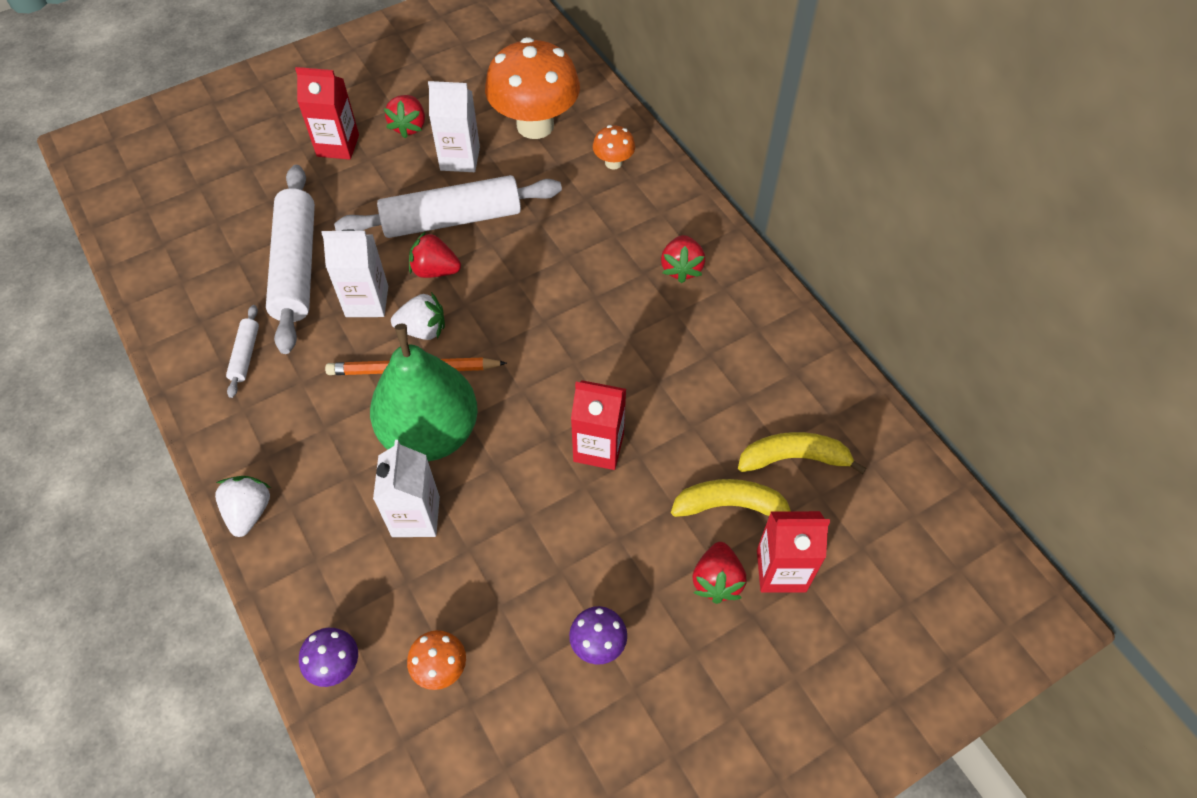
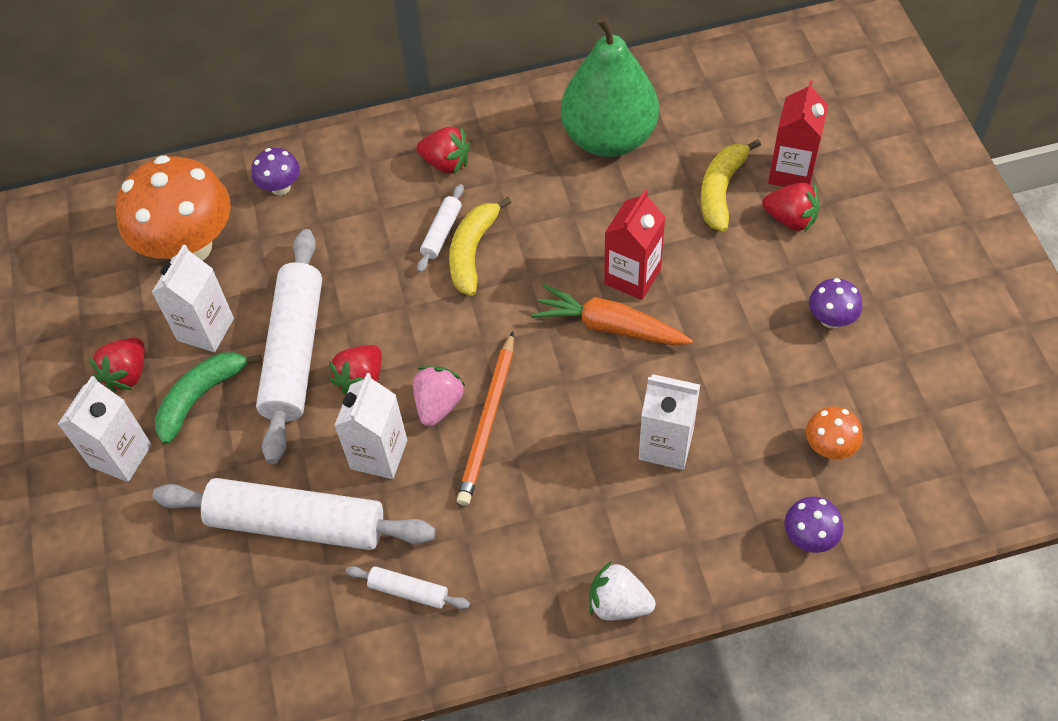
camera: 70 degrees left, 0 degrees up
(338, 145) = (121, 456): red carton -> white carton
(398, 174) = (200, 397): none -> green banana
(409, 126) = (127, 374): red strawberry -> red strawberry turned 90 degrees clockwise
(423, 329) = (438, 404): white strawberry -> pink strawberry
(431, 432) = (572, 417): green pear -> green pear (609, 138)
(535, 440) = (609, 326): none -> orange carrot
(602, 285) = (441, 232): none -> white rolling pin
(613, 163) = (281, 187): orange mushroom -> purple mushroom
(794, 458) = (686, 134): yellow banana -> yellow banana (472, 252)

